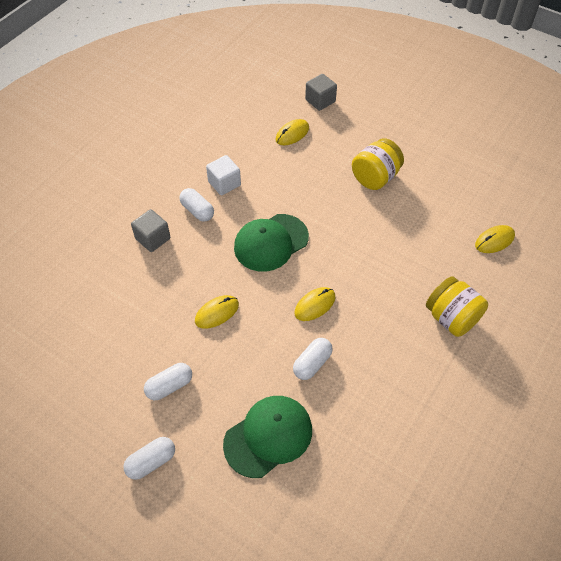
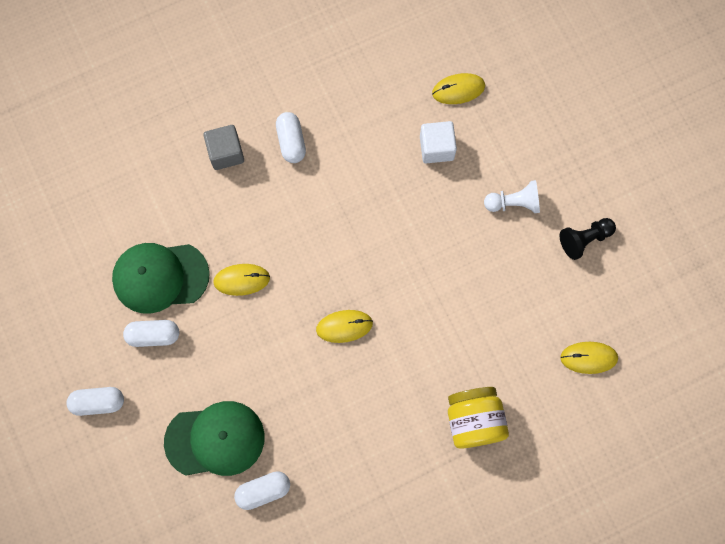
camera: 30 degrees right, 20 degrees up
(224, 183) = (340, 120): white cube -> white cube (436, 148)
(271, 242) = (345, 226): green cap -> green cap (160, 277)
(312, 363) = (301, 389): white capsule -> white capsule (263, 491)
(320, 101) = (522, 57): grey cube -> none
(375, 177) = (514, 203): yellow jar -> white pawn
(436, 176) = (584, 239): none -> black pawn

